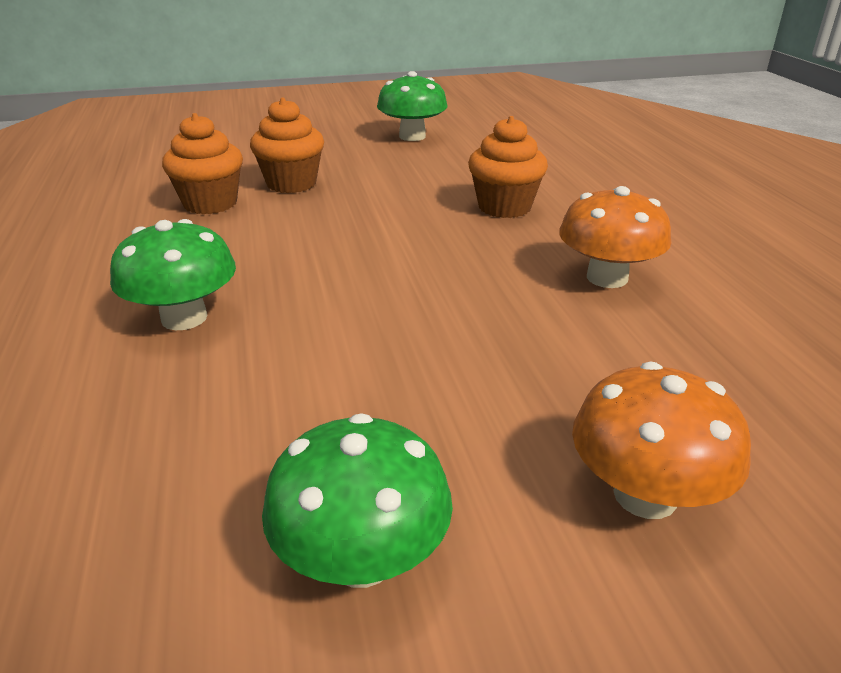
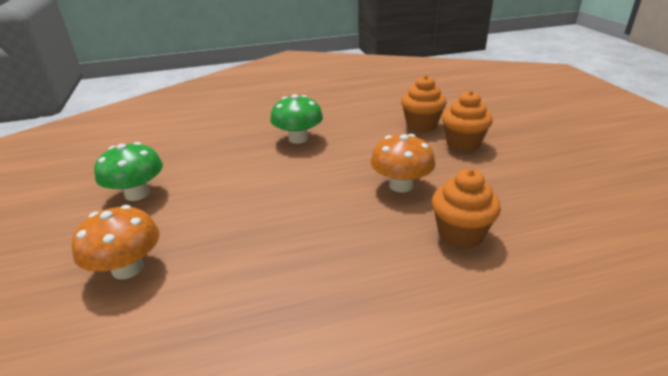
camera: 90 degrees right, 0 degrees up
(412, 136) = (602, 183): green mushroom -> none
(607, 278) = (342, 281): orange mushroom -> orange mushroom (401, 185)

